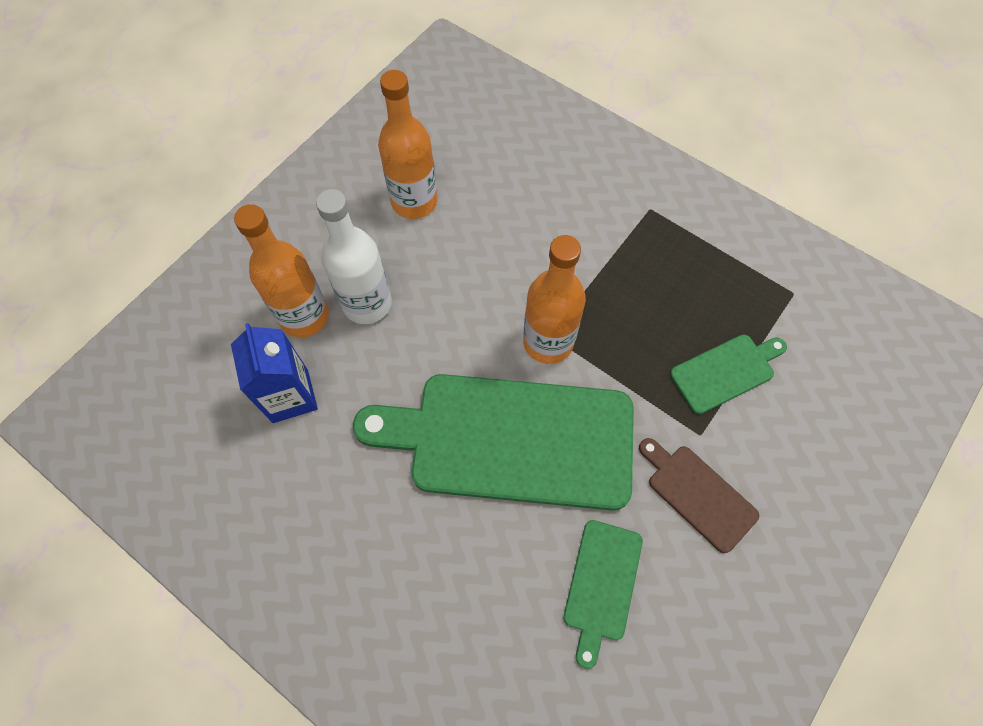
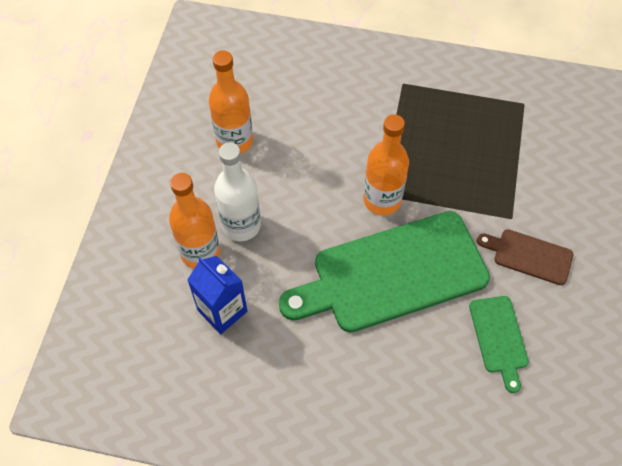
camera: 25 degrees left, 5 degrees down
(726, 371) = (507, 171): green cutting board -> none

